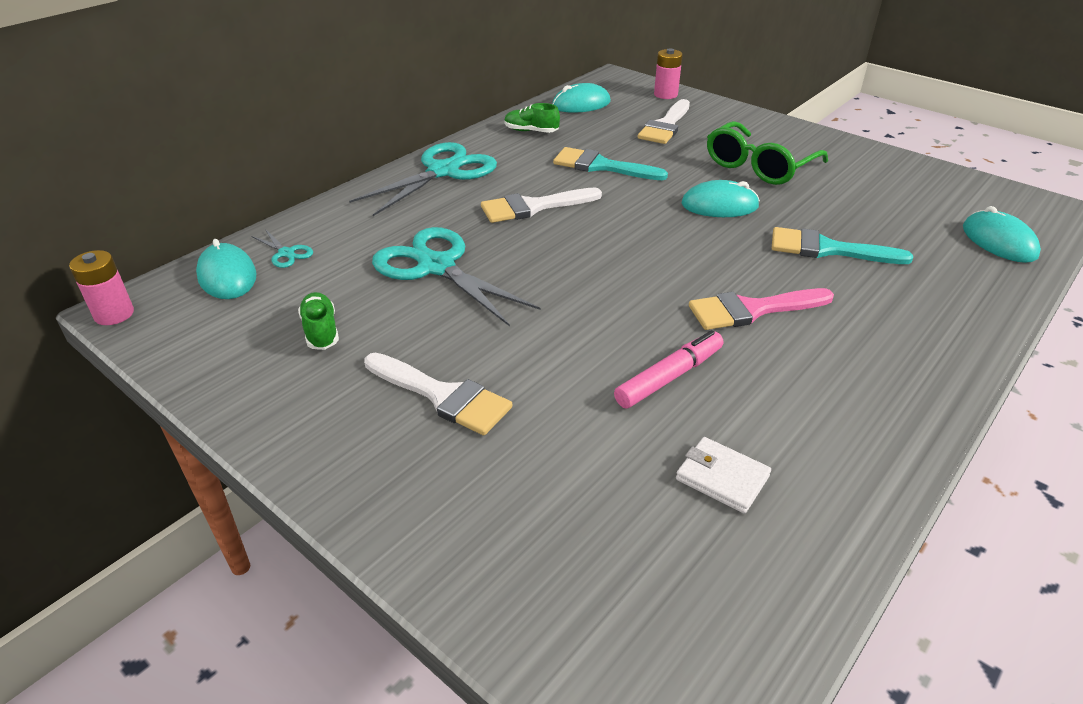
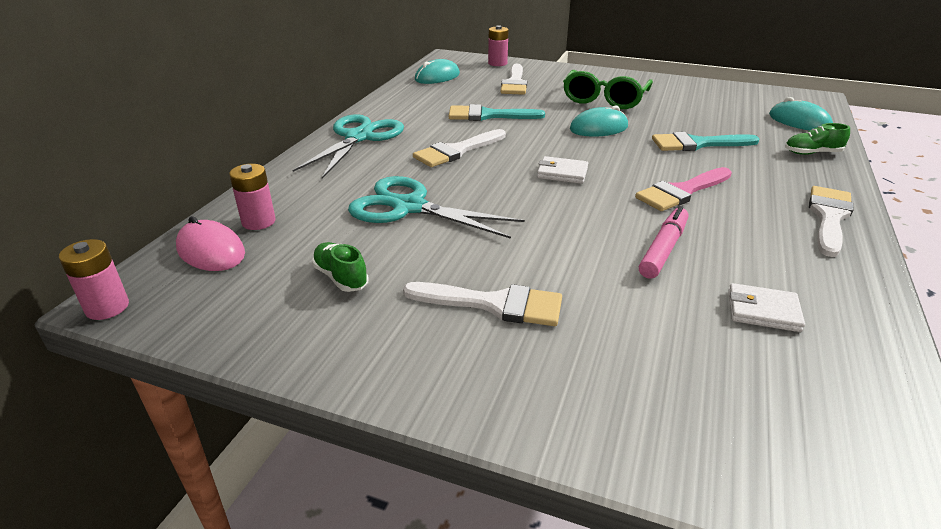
camera: 20 degrees left, 5 degrees down
(227, 276) = (211, 251): turquoise mouse -> pink mouse
(286, 253) = (258, 222): turquoise scissors -> pink battery
(531, 131) = (411, 100): green shoe -> green shoe (812, 153)
(629, 257) = (562, 173): none -> white wallet
(913, 383) = (829, 217): none -> white brush

